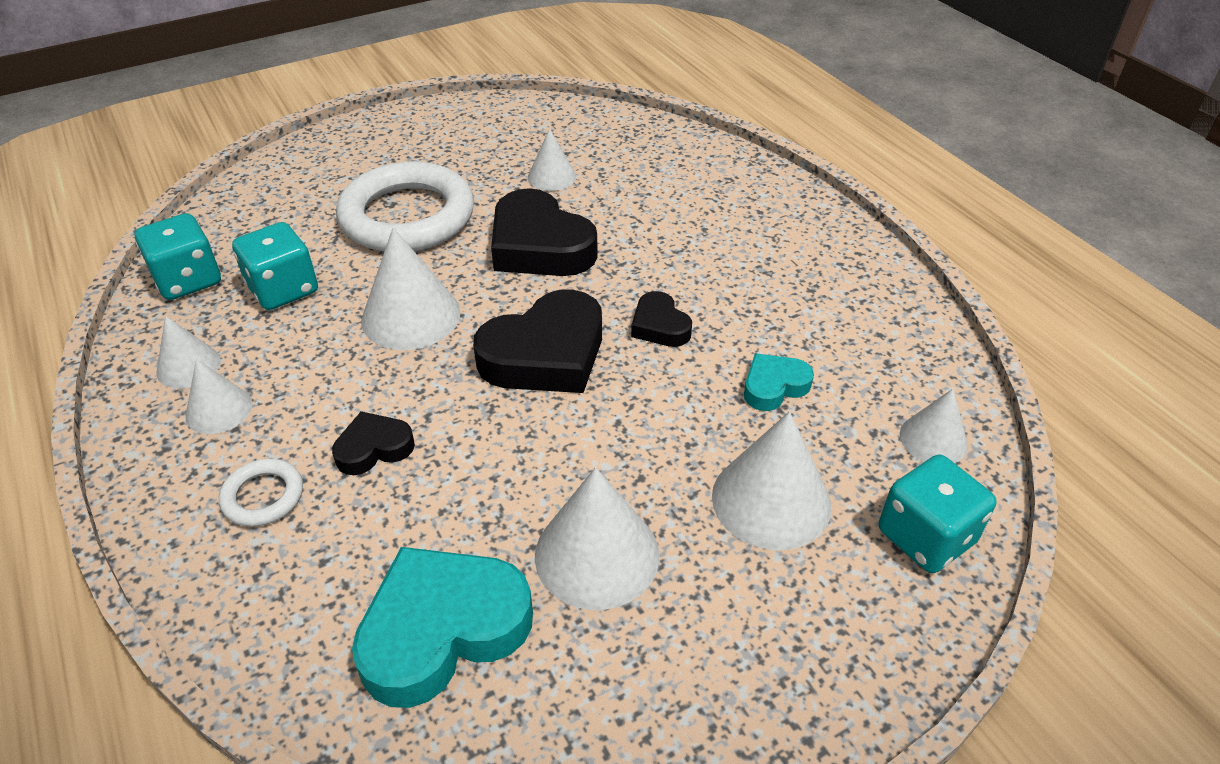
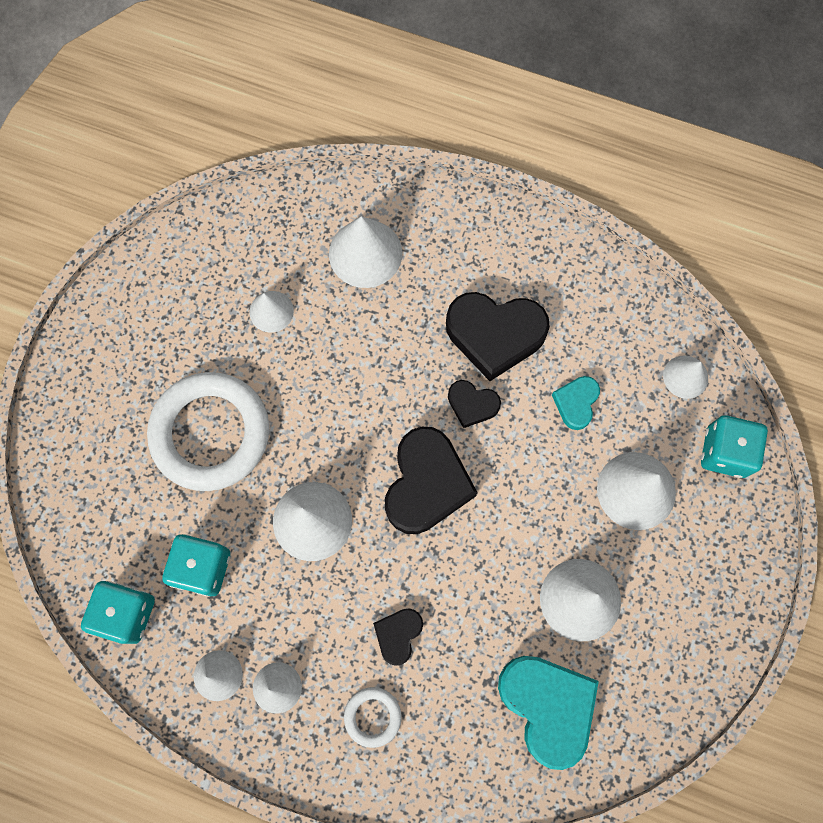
camera: 40 degrees left, 30 degrees up
(442, 630) = (547, 706): turquoise heart -> turquoise heart turned 135 degrees clockwise
(539, 246) = (331, 391): black heart -> black heart (495, 335)
(675, 184) = (365, 253): none -> white cone

